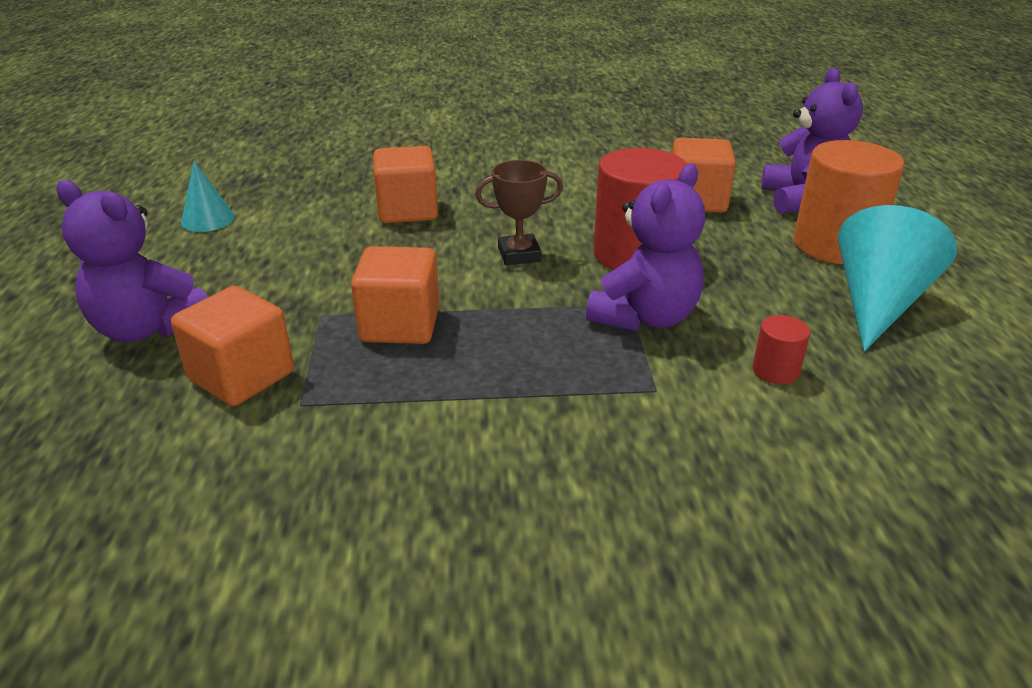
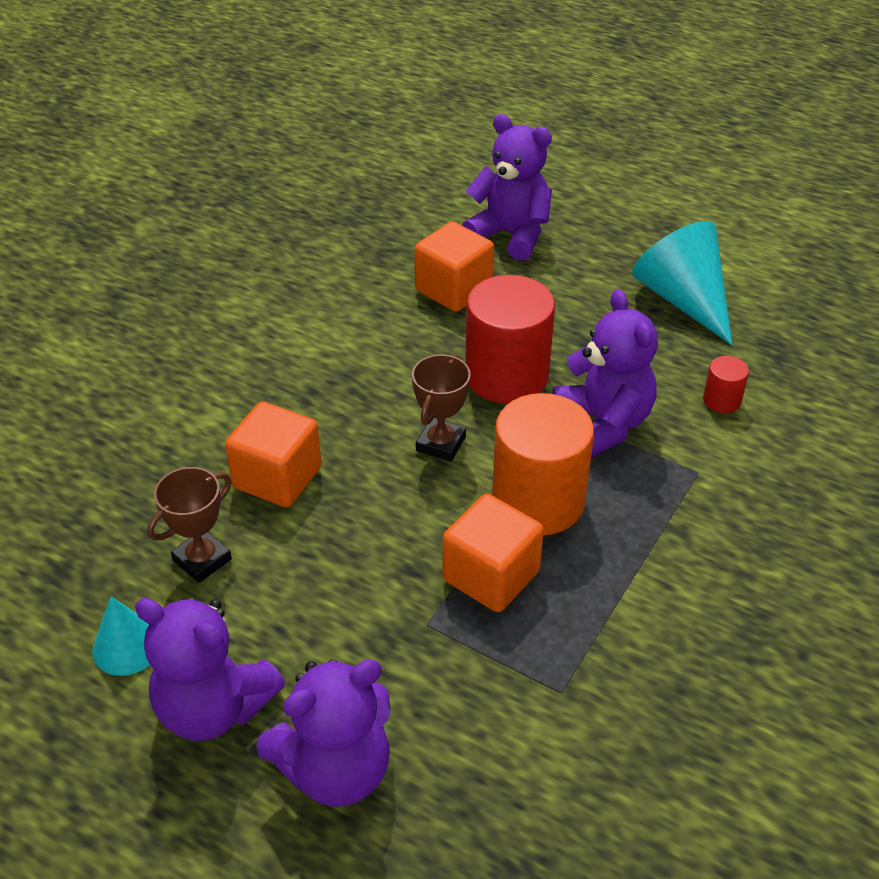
camera: 55 degrees left, 10 degrees up
(176, 264) = (214, 707): none -> purple teddy bear
(242, 376) = (486, 719): orange cube -> none
(304, 214) = (202, 560): none -> brown trophy
(835, 245) = (593, 266): orange cylinder -> orange cylinder (538, 501)

